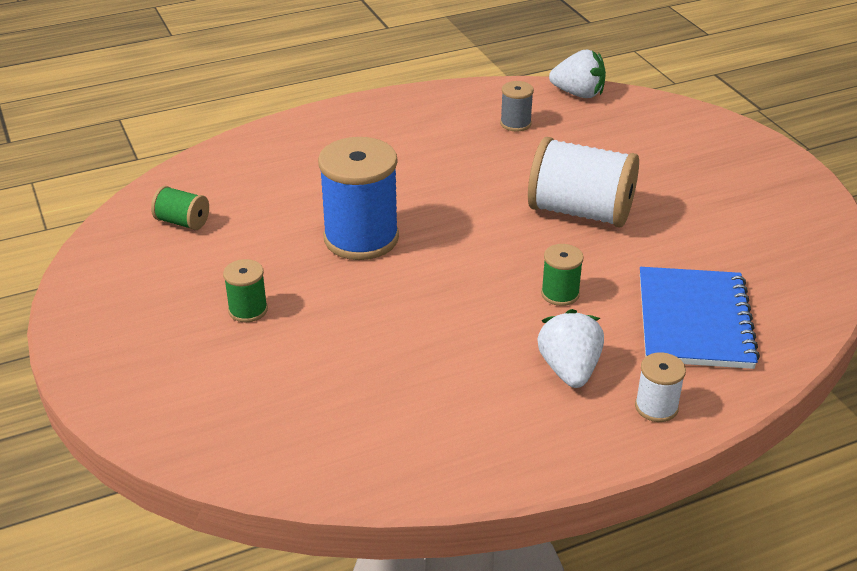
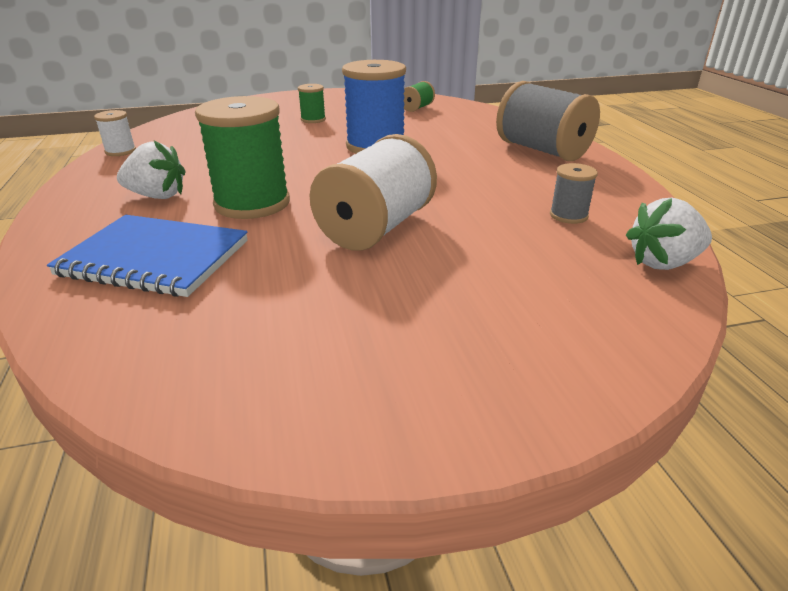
camera: 100 degrees right, 5 degrees down
(354, 130) = (542, 150): none -> grey spool
(560, 294) = (252, 203): green spool -> green spool, size x2.08
(578, 94) = (663, 263): white strawberry -> white strawberry turned 45 degrees clockwise
(656, 407) = (75, 222): white spool -> white spool (120, 151)

